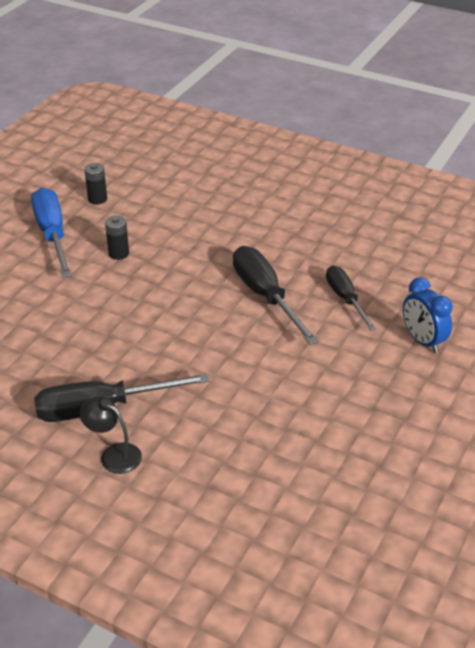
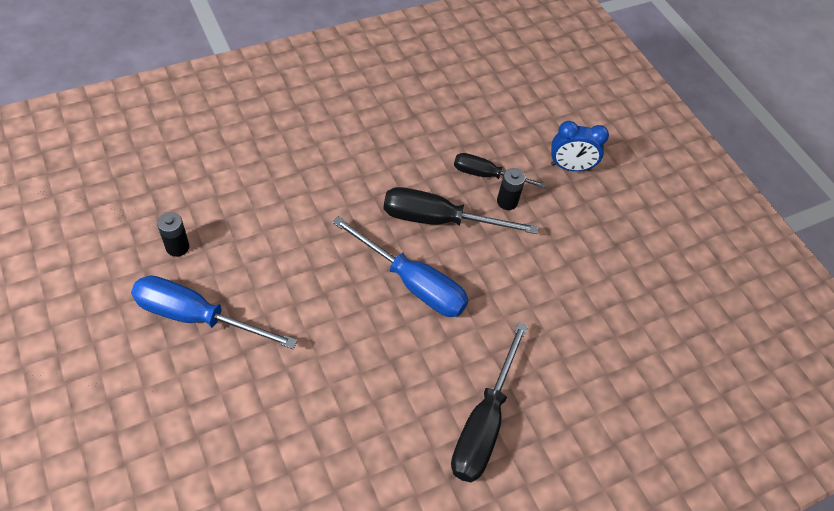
camera: 60 degrees left, 15 degrees up
(114, 454) = (546, 447): black lamp -> none
(118, 253) = (282, 283): black battery -> black battery (507, 202)
(189, 312) = (412, 283): none -> blue screwdriver

